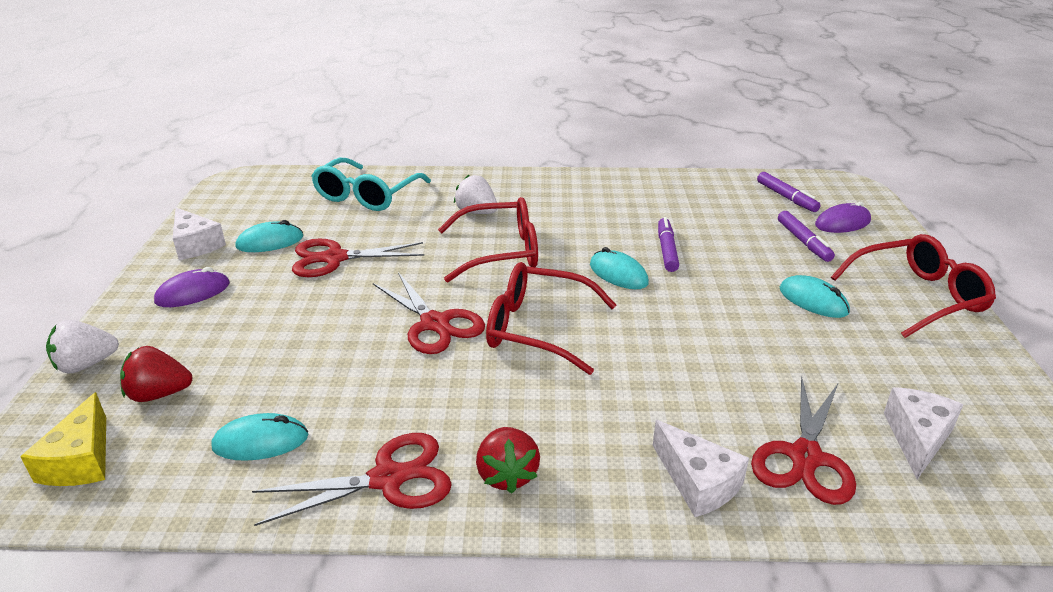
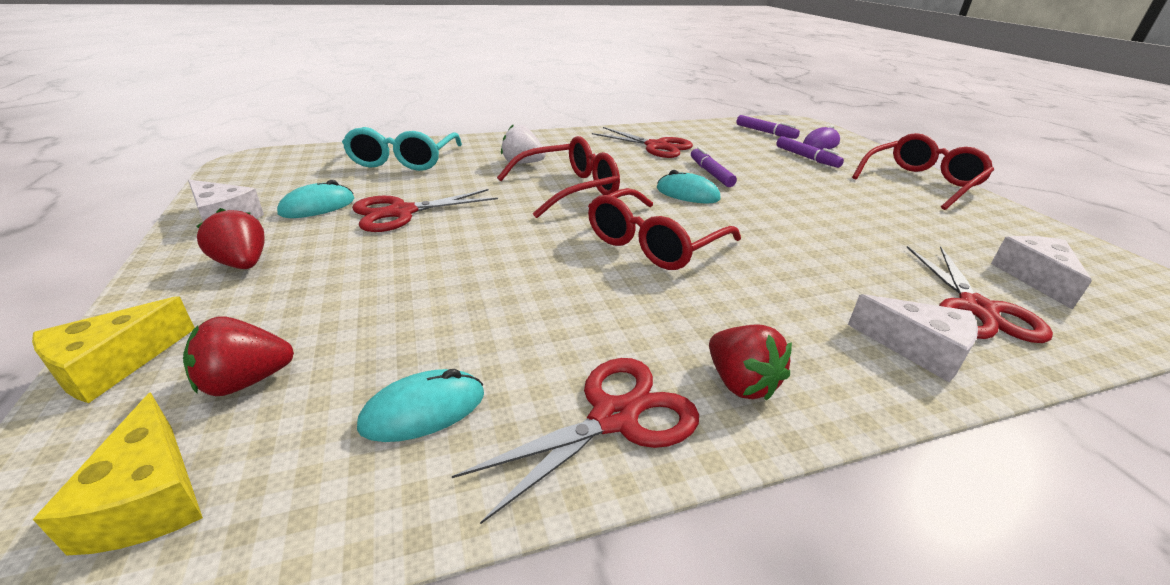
camera: 20 degrees left, 0 degrees up
(86, 364) = (113, 365): white strawberry -> yellow cheese
(193, 293) = (243, 264): purple mouse -> red strawberry
(435, 323) = (550, 254): red scissors -> red scissors (656, 146)
(537, 328) = (653, 244): red glasses -> red glasses turned 45 degrees counterclockwise
(813, 301) = (855, 194): turquoise mouse -> none

